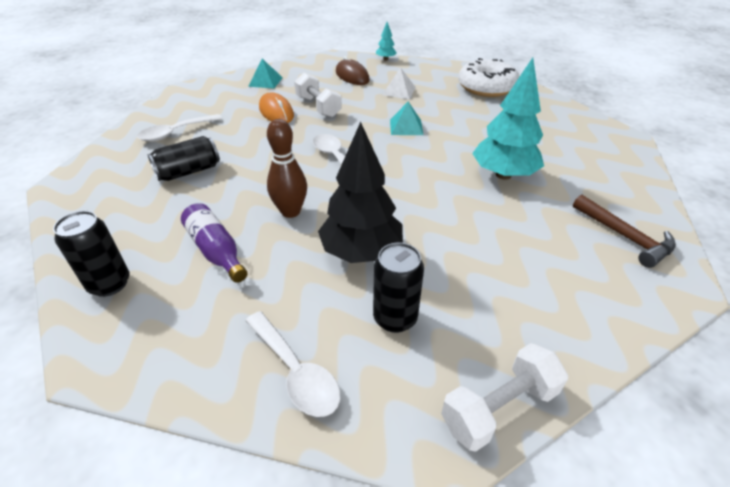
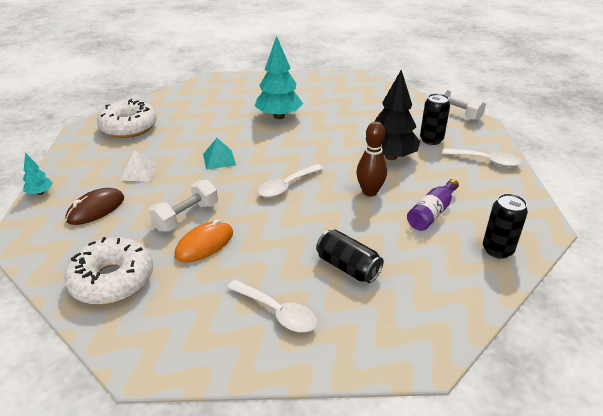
camera: 105 degrees left, 5 degrees down
(265, 82) = (112, 280): turquoise pyramid -> white donut
(296, 372) = (486, 161): white spoon -> white spoon turned 75 degrees clockwise
(624, 237) = (324, 85): brown hammer -> none

